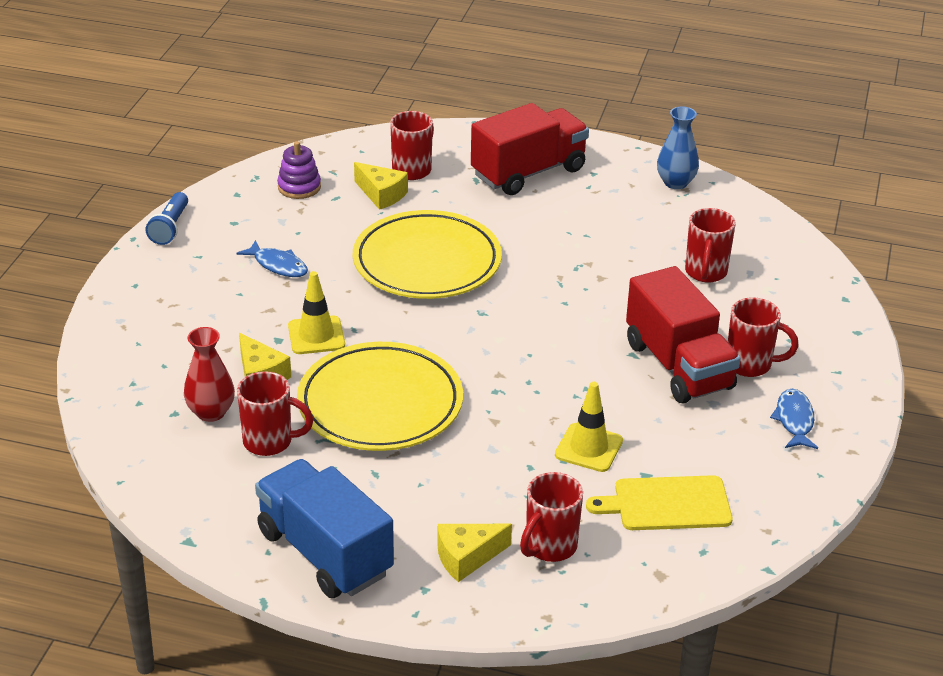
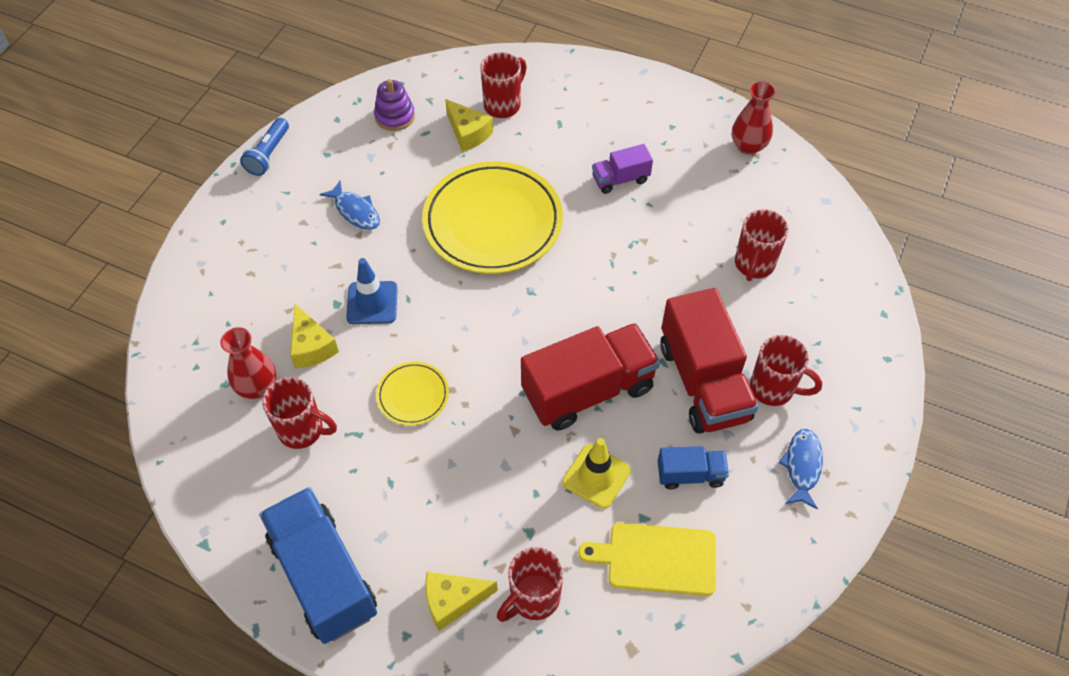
camera: 10 degrees right, 20 degrees up
(316, 335) = (372, 303): yellow traffic cone -> blue traffic cone
(380, 404) = (413, 395): yellow plate -> yellow plate, size x0.47
(528, 172) = (610, 119): red truck -> red truck (588, 390)
(551, 218) = (620, 179): none -> purple truck
(675, 183) = (748, 146): blue vase -> red vase
(684, 437) = (690, 474): none -> blue truck

